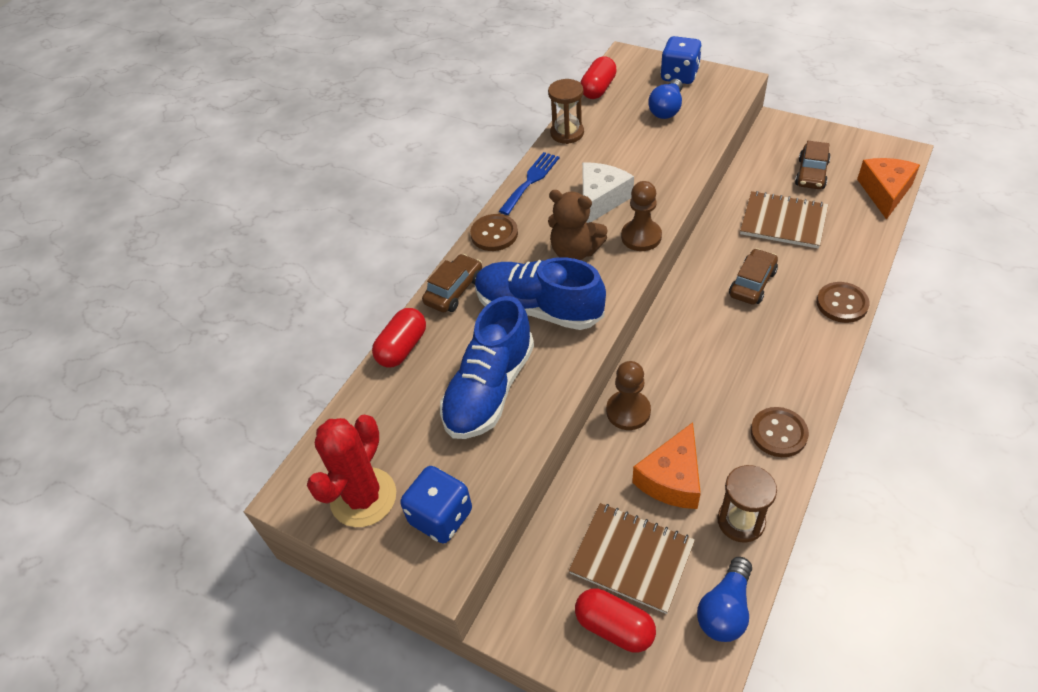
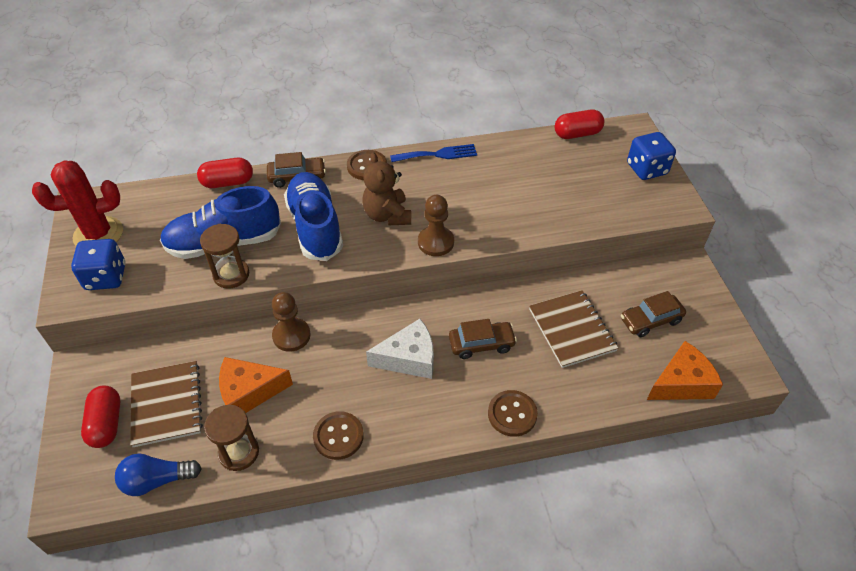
camera: 45 degrees right, 0 degrees up
(567, 133) = (508, 145): brown hourglass -> brown hourglass (231, 275)
(600, 200) = (454, 200): white cheese -> white cheese (409, 358)
(666, 109) = (596, 183): blue light bulb -> none

